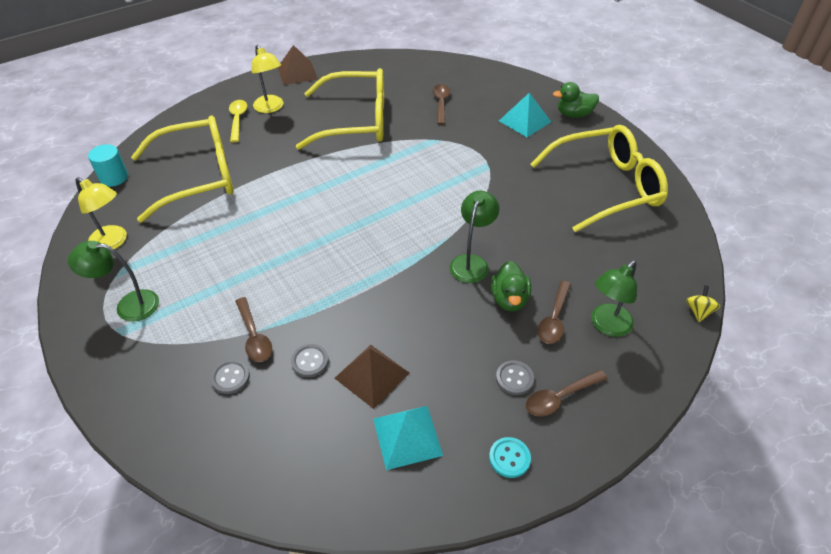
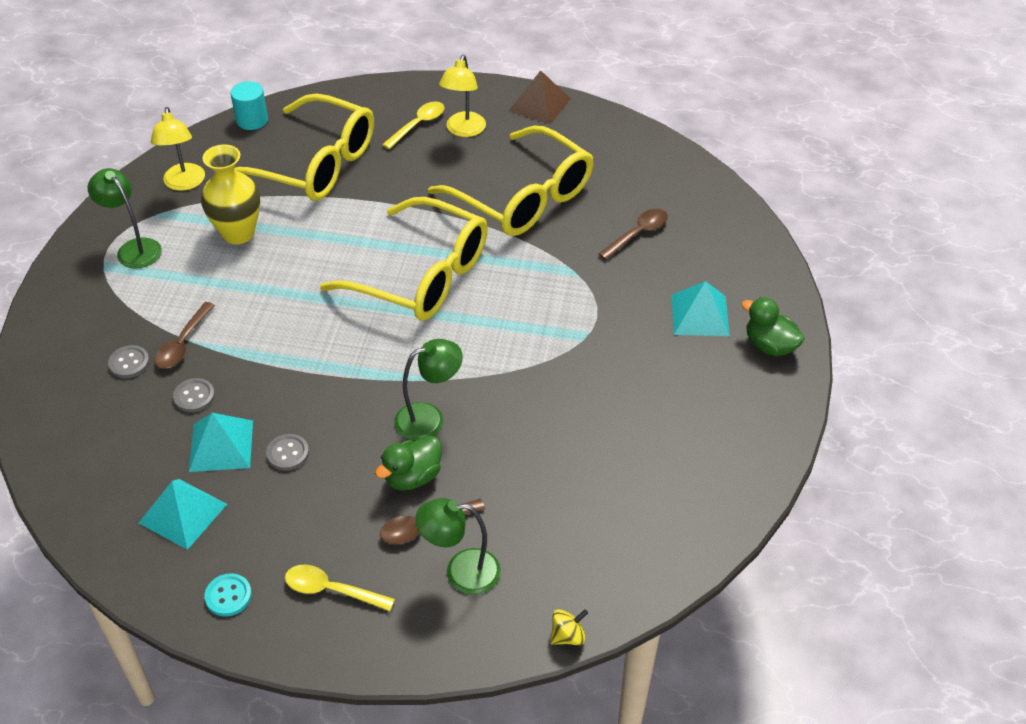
camera: 45 degrees right, 0 degrees up
(199, 246) = (238, 233): none -> yellow vase
(371, 375) = (221, 445): brown pyramid -> turquoise pyramid
(514, 378) = (319, 543): grey button -> grey button (287, 453)
(560, 397) = (331, 590): brown spoon -> yellow spoon
(606, 186) = (676, 449): yellow glasses -> yellow glasses (422, 276)

